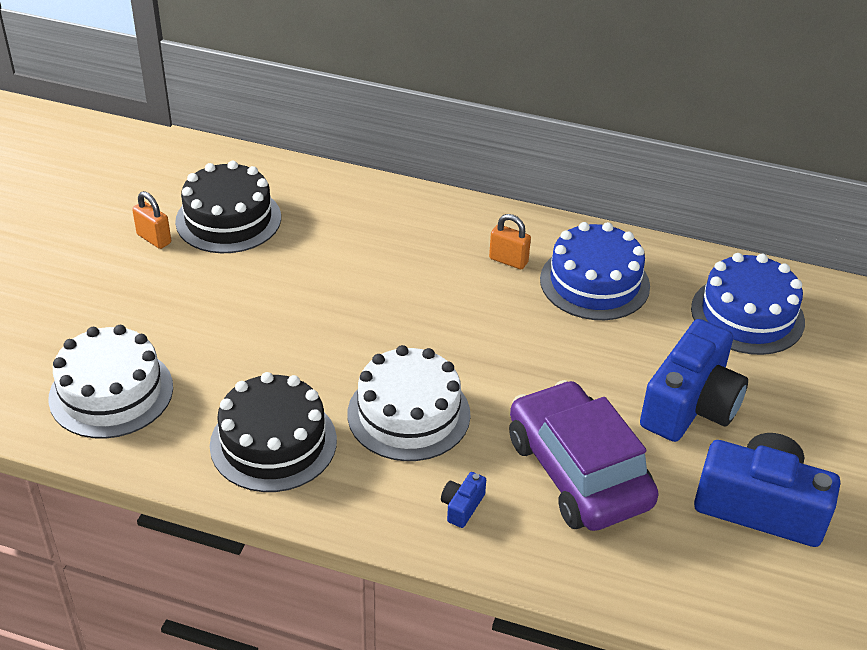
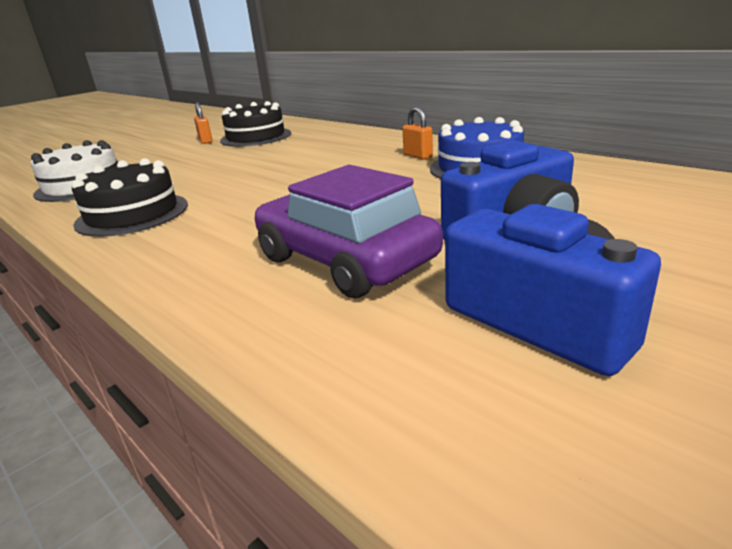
camera: 30 degrees right, 15 degrees down
(408, 414) = (245, 212): white cake -> none
(462, 506) = (210, 265): blue camera -> none
(578, 472) = (345, 260): purple car -> purple car turned 45 degrees counterclockwise
(747, 315) = (623, 190): blue cake -> none

